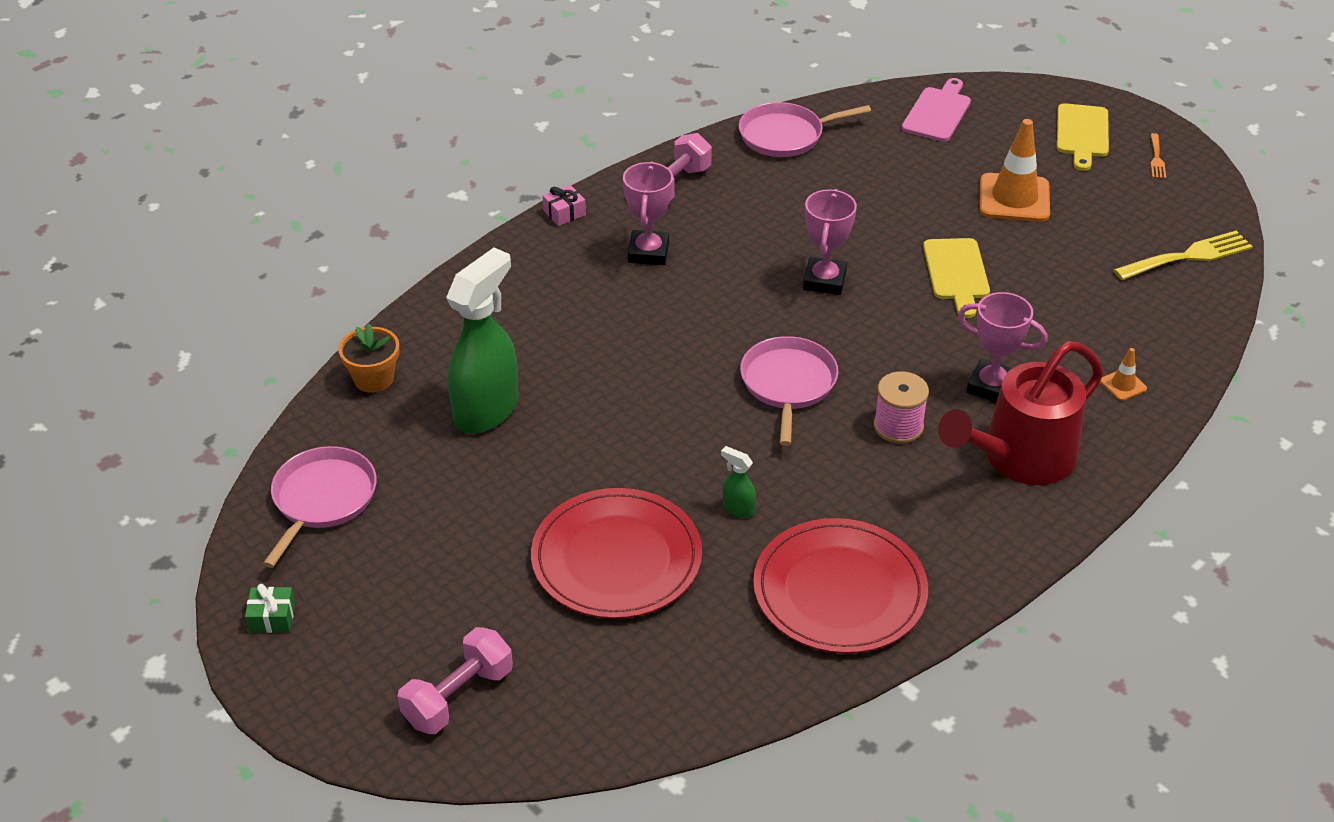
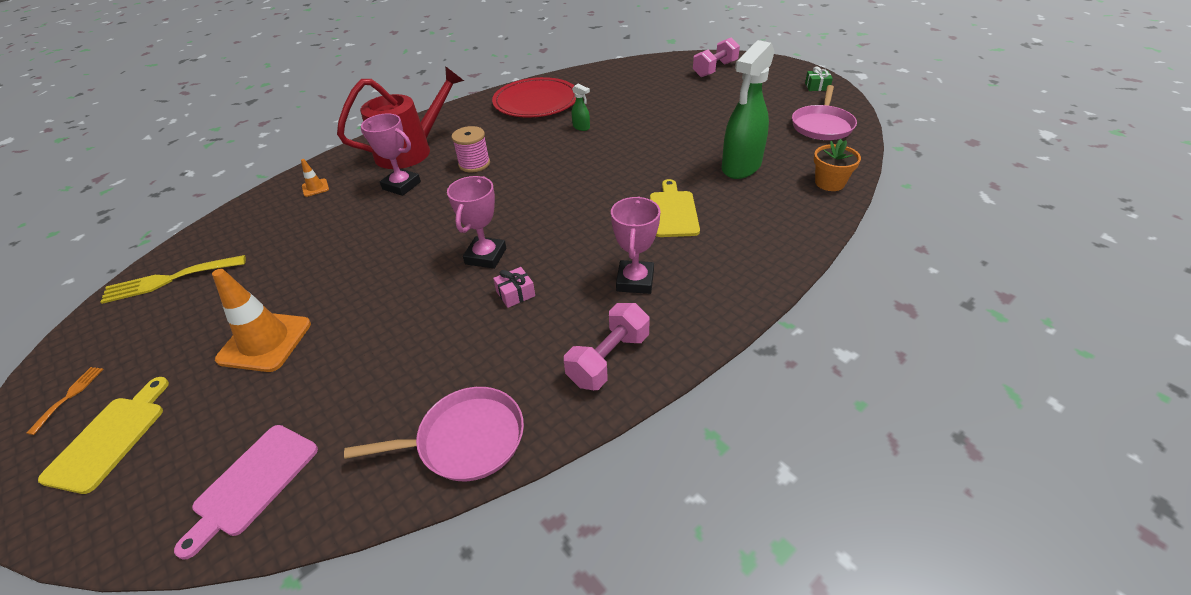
camera: 175 degrees left, 0 degrees up
(564, 213) = (722, 324): pink gift -> pink gift (515, 293)
(616, 558) = (648, 109): red plate -> none
(788, 384) = (537, 184): pink pan -> none
(956, 273) = (373, 264): yellow cutting board -> yellow cutting board (673, 211)

